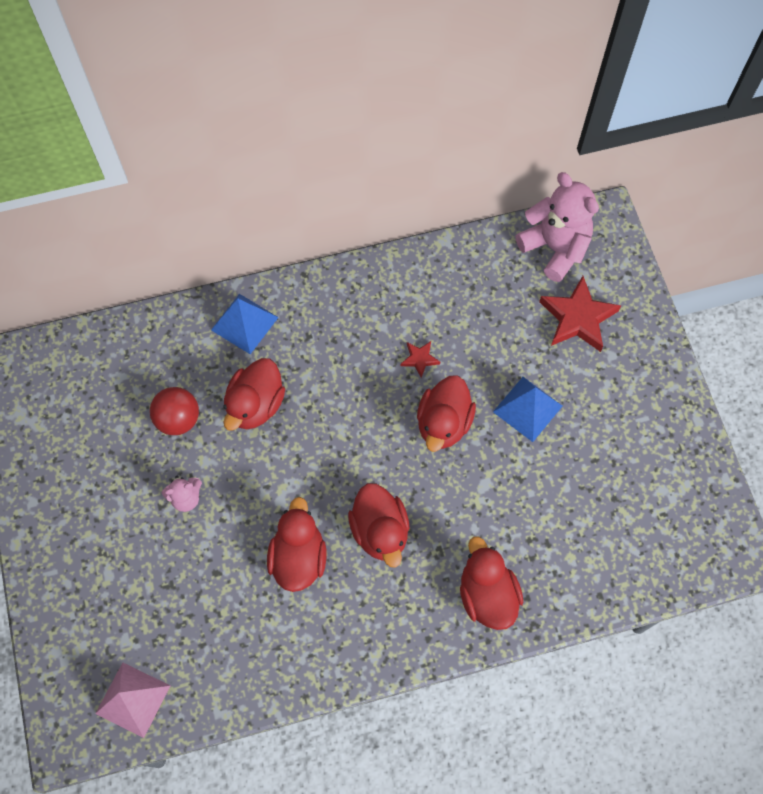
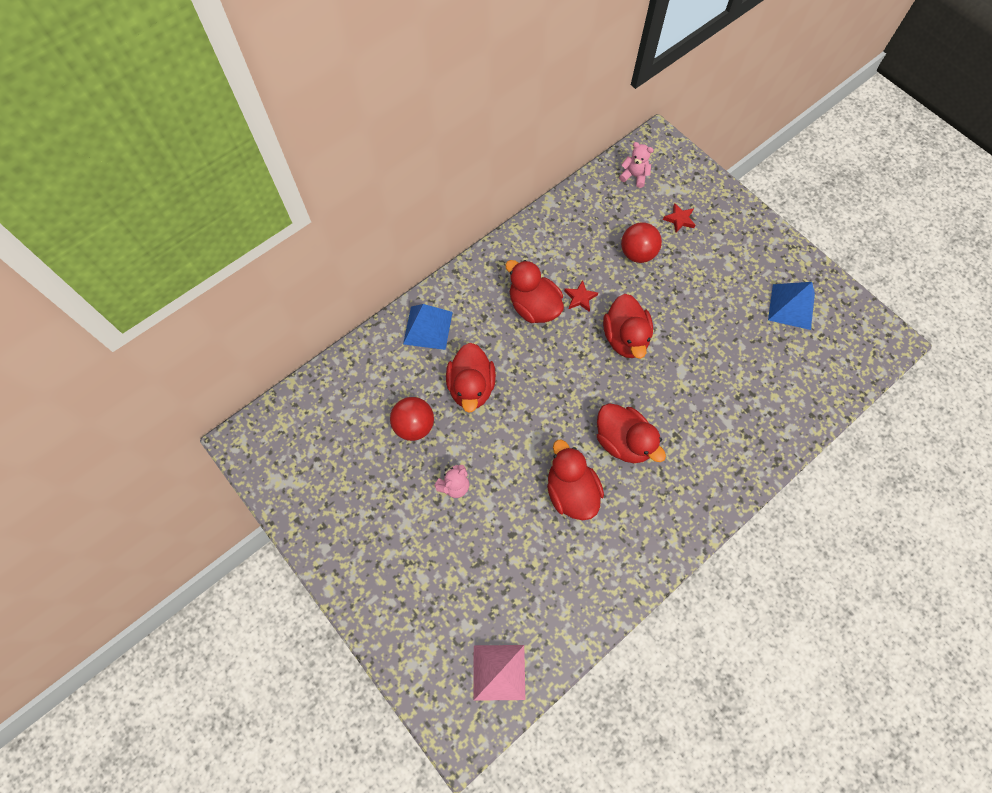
camera: 25 degrees left, 0 degrees up
(487, 595) = (730, 453): red duck -> red duck (534, 307)
(509, 336) = (637, 253): none -> red ball
(527, 409) = (681, 300): blue pyramid -> blue pyramid (791, 306)
(555, 248) = (634, 176): pink teddy bear -> pink teddy bear, size x0.49
(578, 318) = (679, 219): red star -> red star, size x0.49

